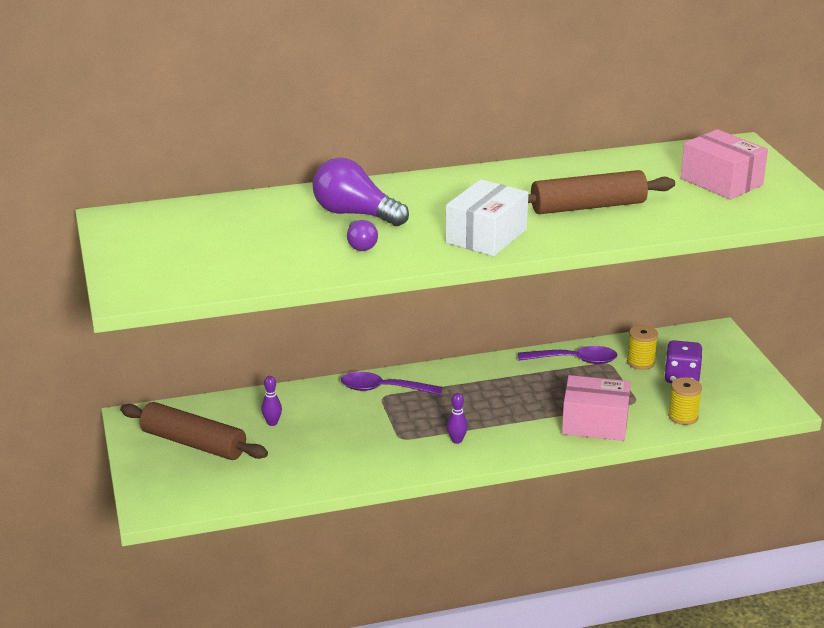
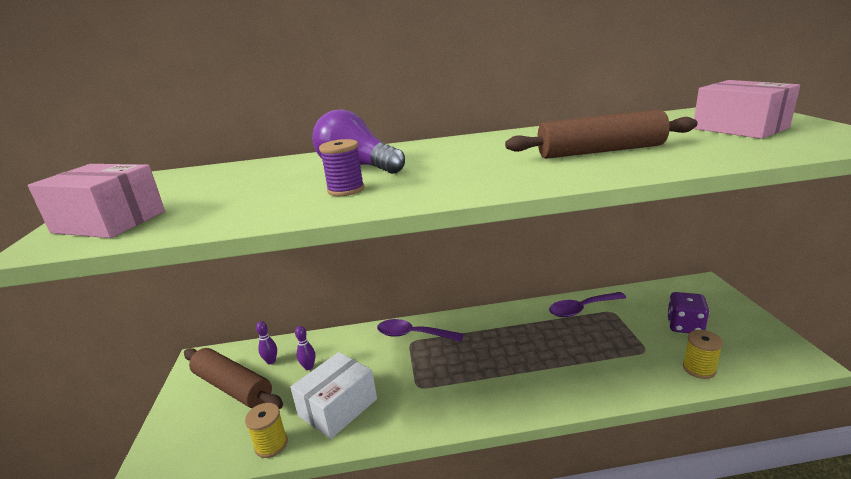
camera: 10 degrees right, 5 degrees down
(360, 245) = (346, 190): purple light bulb -> purple spool
(456, 440) = (470, 391): purple bowling pin -> purple bowling pin (271, 361)
(486, 236) = (487, 177): white box -> white box (338, 407)
(575, 360) = (581, 309): purple spoon -> purple spoon turned 150 degrees clockwise
(595, 423) = (608, 374): pink box -> pink box (109, 222)
(640, 362) = (642, 311): yellow spool -> yellow spool (271, 445)

